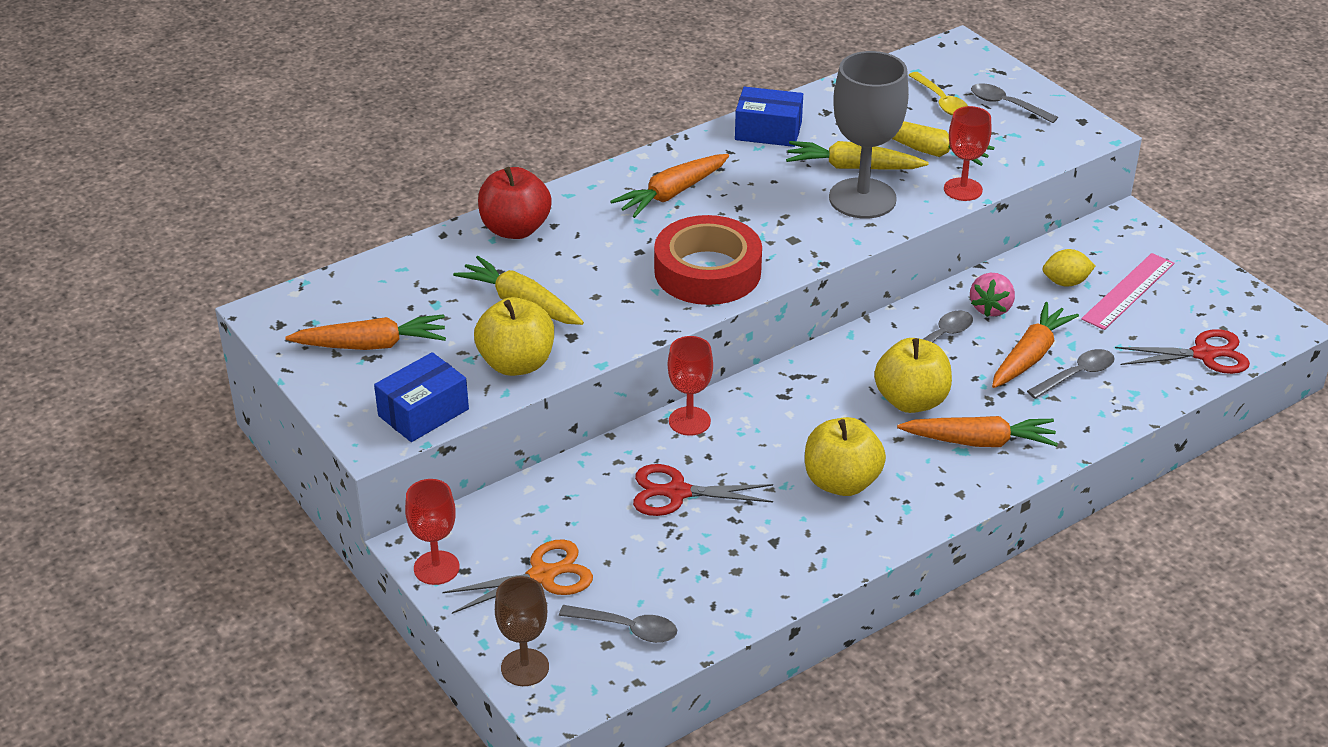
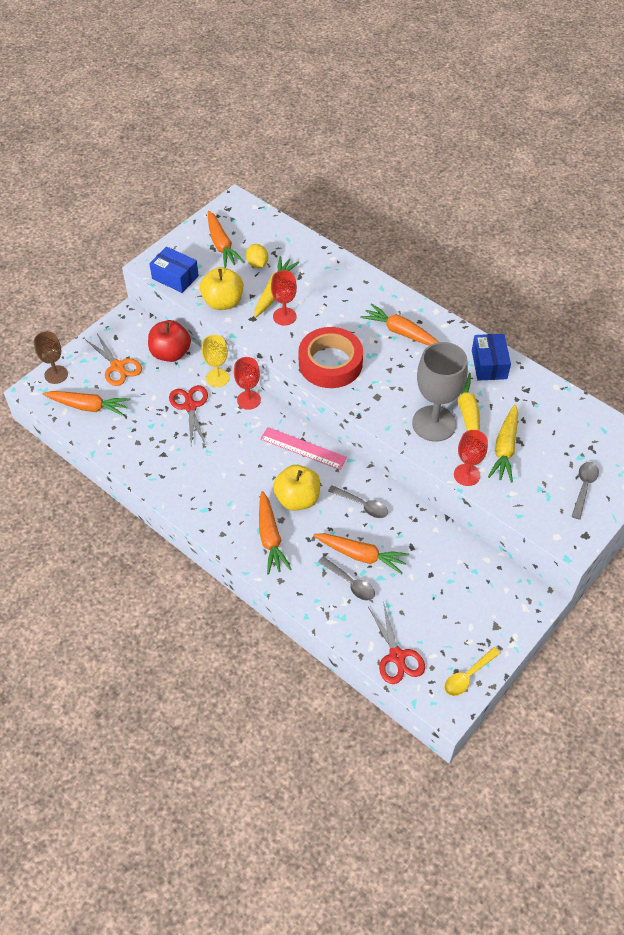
camera: 75 degrees right, 15 degrees up
(436, 568) = (114, 327): red goblet -> red goblet (284, 316)
(515, 229) = (339, 274): red apple -> red apple (170, 353)
(625, 450) = (217, 378): none -> yellow goblet
(626, 628) = (88, 406): grey spoon -> orange carrot
(841, 482) = (217, 476): yellow apple -> none
(941, 101) = (570, 449): yellow spoon -> yellow spoon (468, 676)
(991, 308) = (403, 529): pink strawberry -> none
(1065, 282) = (447, 568): yellow lemon -> yellow lemon (257, 264)
(1128, 291) = (451, 606): pink ruler -> pink ruler (303, 448)

